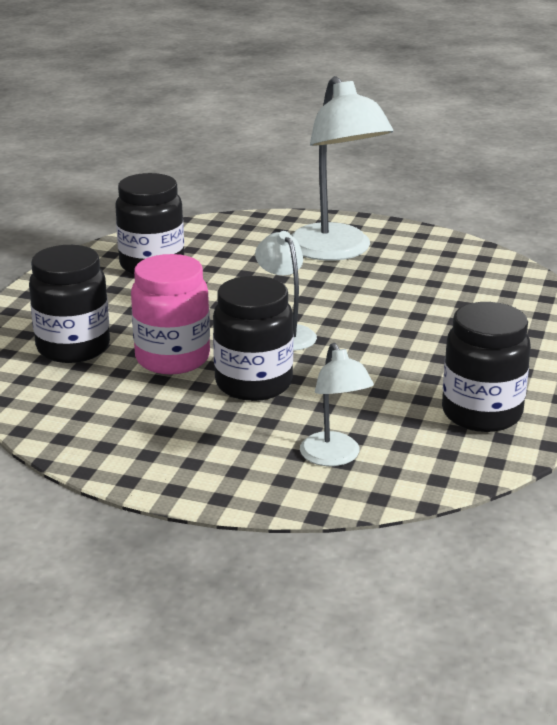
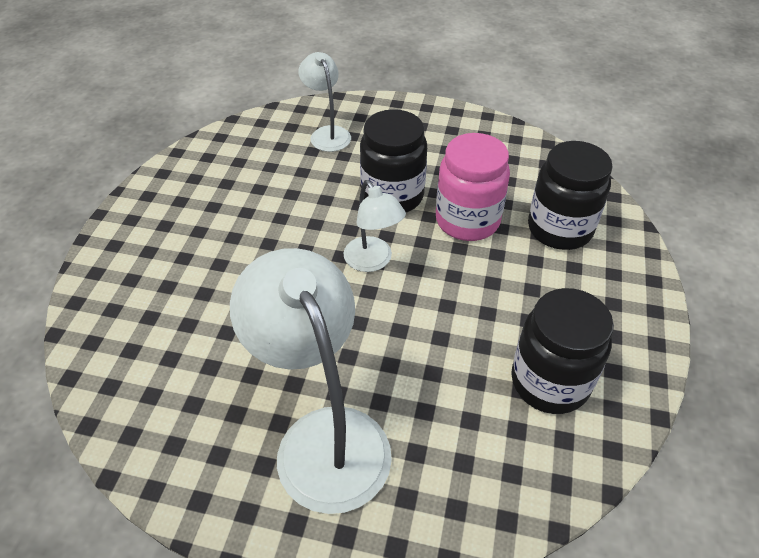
camera: 175 degrees right, 20 degrees up
(481, 413) = (216, 176): black jar -> none

